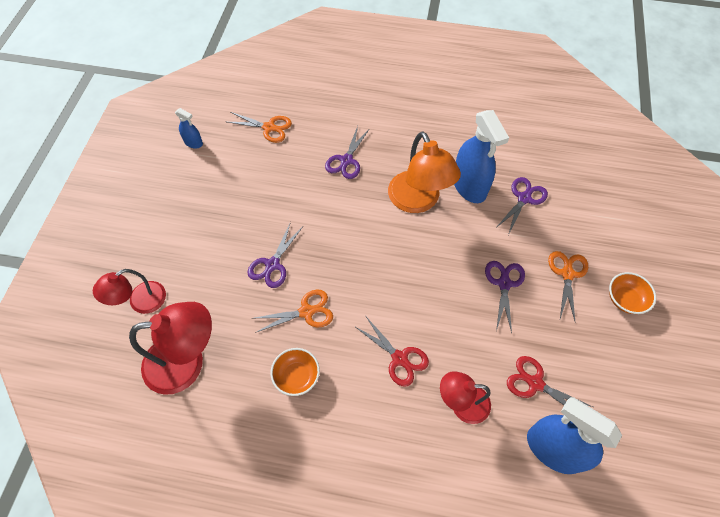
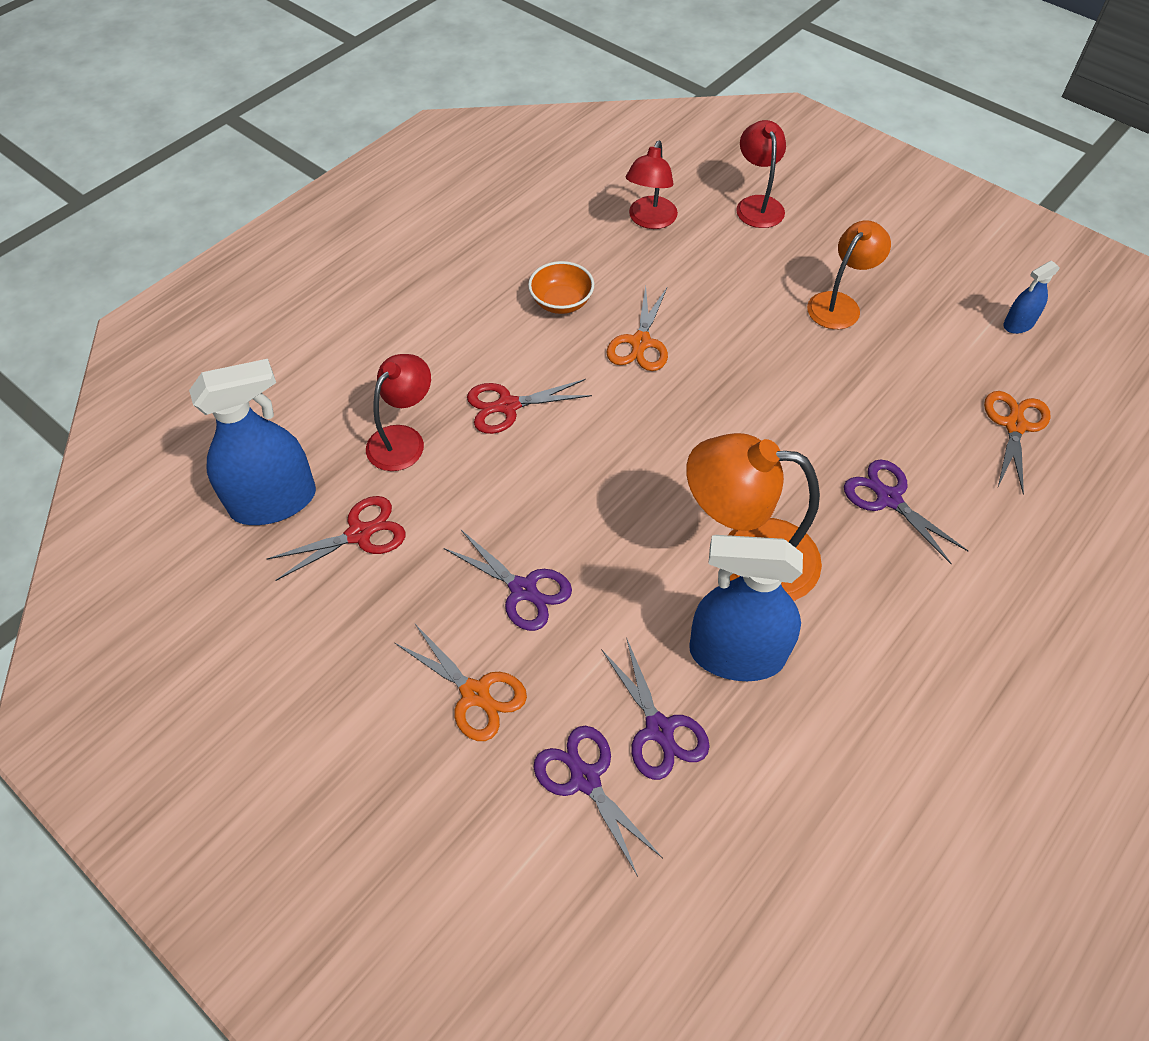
camera: 120 degrees right, 5 degrees down
(186, 362) = (650, 220): red lamp -> red lamp, size x0.62
(218, 224) = (839, 304): none -> orange lamp
(269, 128) = (1014, 425): orange scissors -> orange scissors turned 150 degrees clockwise
(272, 265) = (735, 335): purple scissors -> purple scissors (585, 778)
(625, 299) = (372, 751): orange bowl -> none

